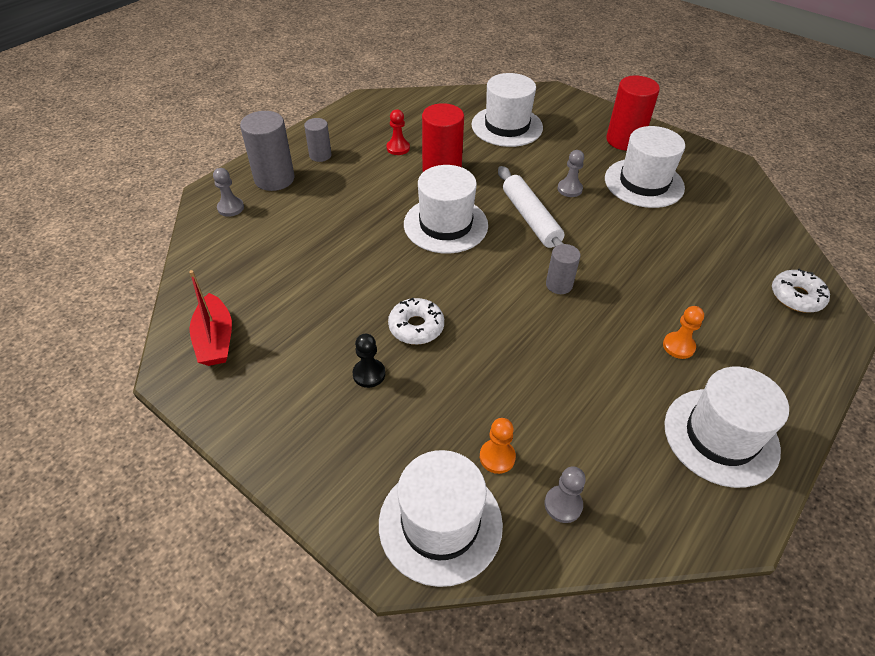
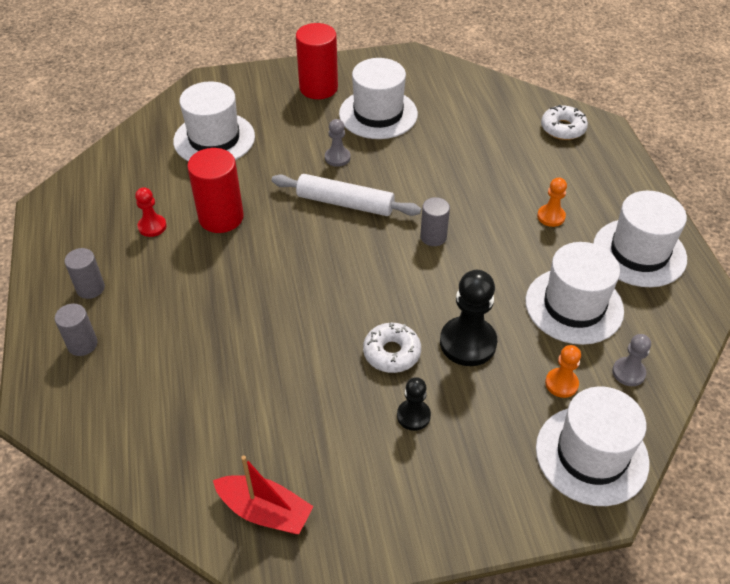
camera: 50 degrees left, 0 degrees up
(230, 208) = (85, 404): grey pawn -> none
(274, 179) = (82, 344): grey cylinder -> grey cylinder, size x0.58
(445, 225) = (293, 259): white hat -> white hat (574, 306)
(474, 367) = (468, 343): none -> black pawn

